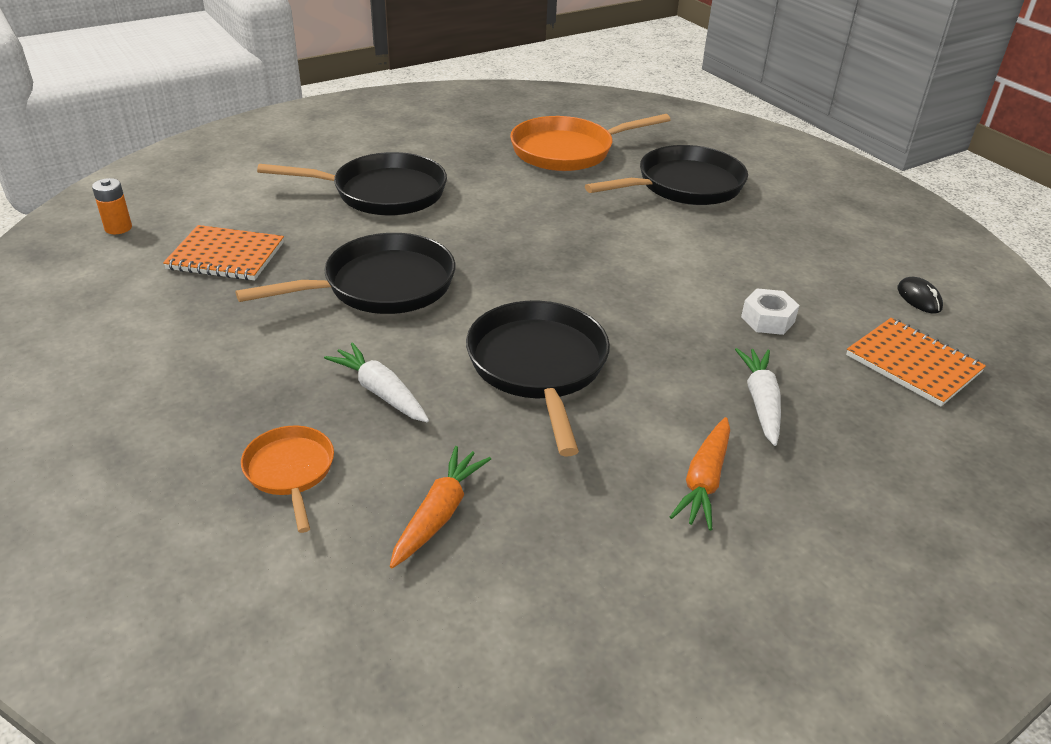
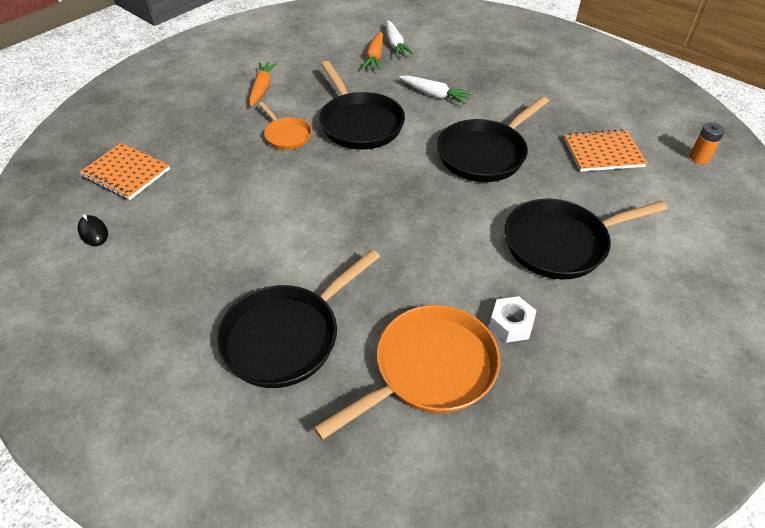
camera: 165 degrees right, 10 degrees up
(290, 472) = (446, 58): orange pan -> orange pan (286, 135)
(761, 402) = (230, 130): white carrot -> white carrot (395, 44)
(767, 319) = (218, 186): white nut -> white nut (511, 324)

